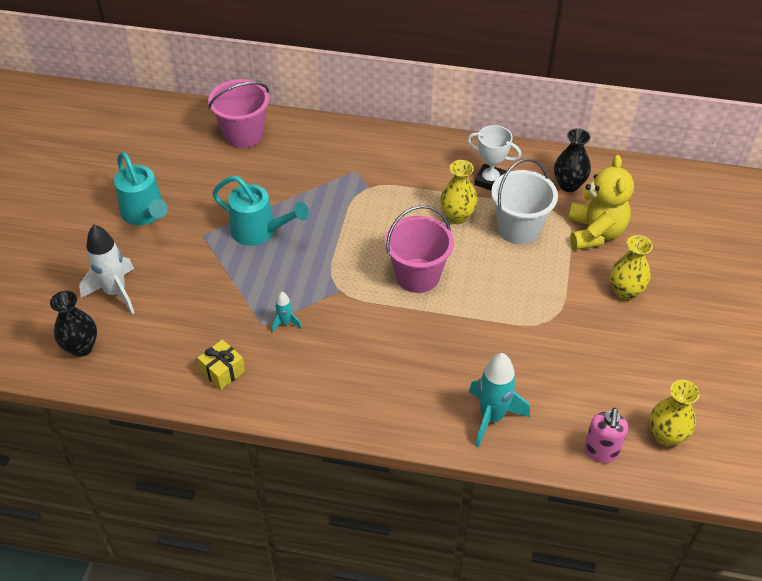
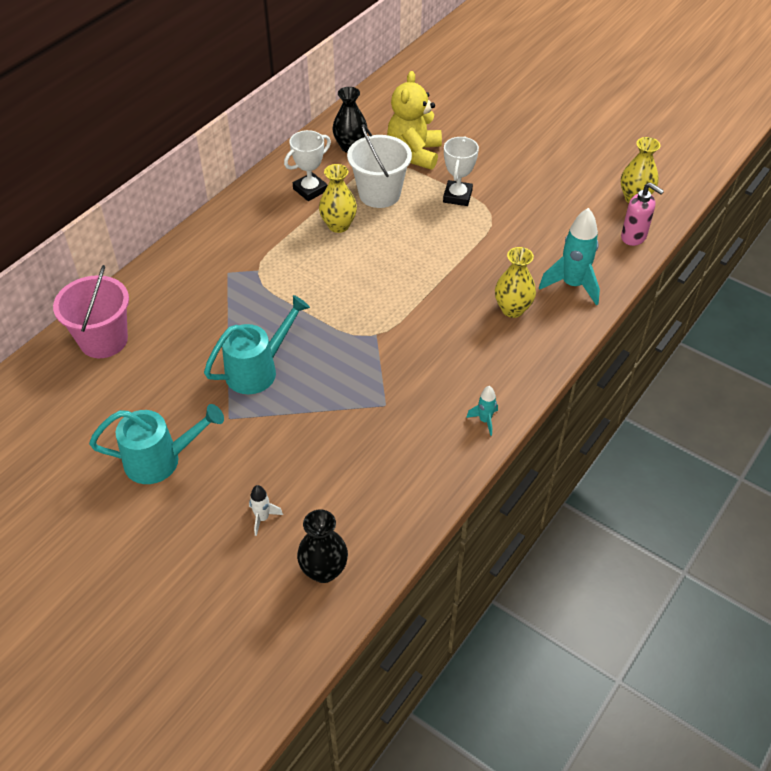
camera: 65 degrees left, 0 degrees up
(115, 292) = (262, 518): white rocket -> white rocket, size x0.49
(223, 371) = (426, 453): yellow gift -> none
(285, 323) = (392, 387): turquoise rocket -> turquoise rocket (484, 420)
(417, 275) = (392, 276): pink bucket -> none
(557, 285) = (457, 196): none -> white trophy
(595, 232) = (414, 154): yellow teddy bear -> yellow teddy bear turned 105 degrees counterclockwise
(625, 292) = (487, 163): yellow vase -> yellow vase (512, 309)

